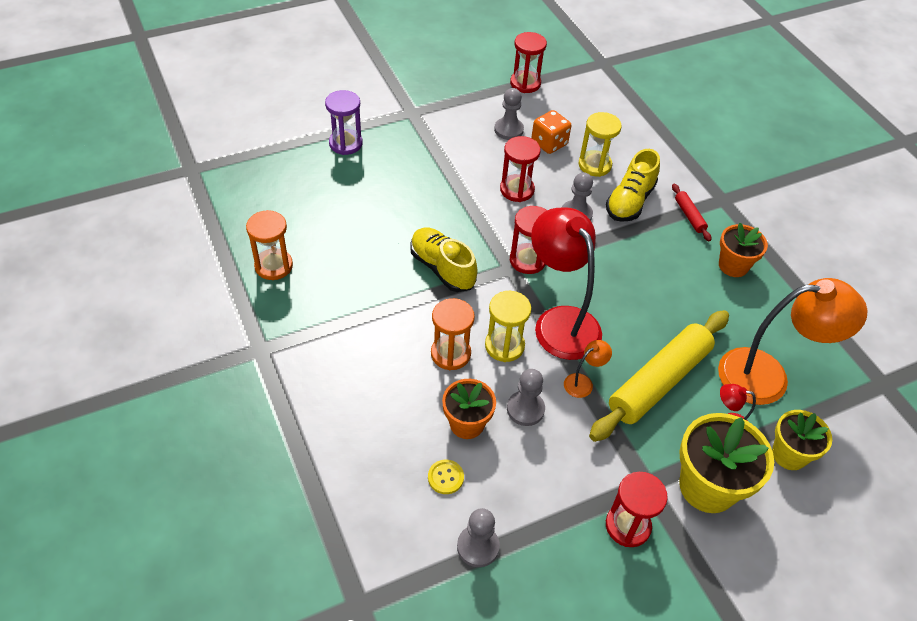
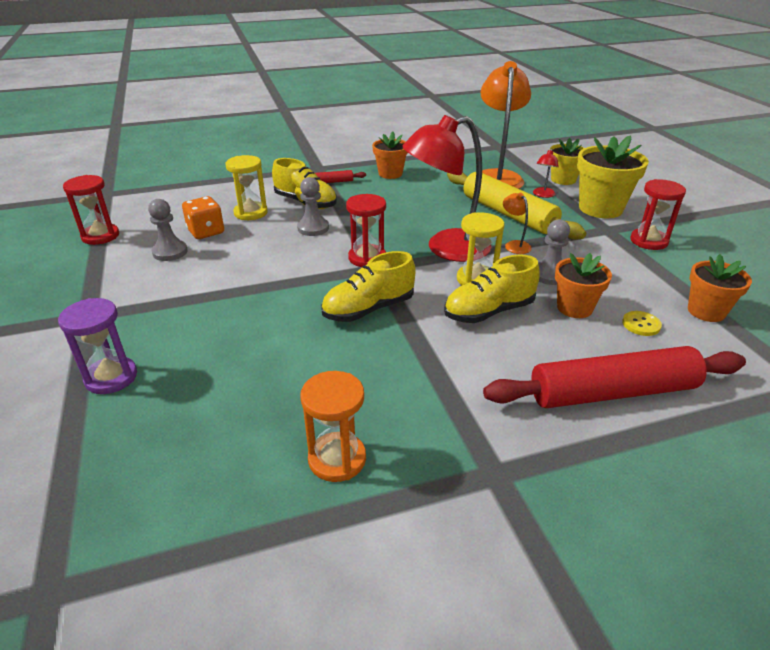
camera: 80 degrees left, 15 degrees down
(345, 434) = (612, 392): none -> red rolling pin
(450, 354) = (489, 311): orange hourglass -> yellow shoe
(478, 546) = (706, 311): grey pawn -> orange flower pot
(517, 190) = (266, 255): red hourglass -> none

